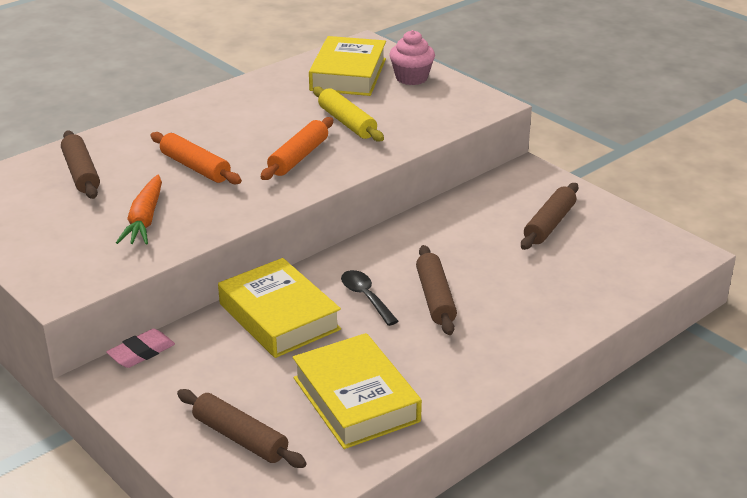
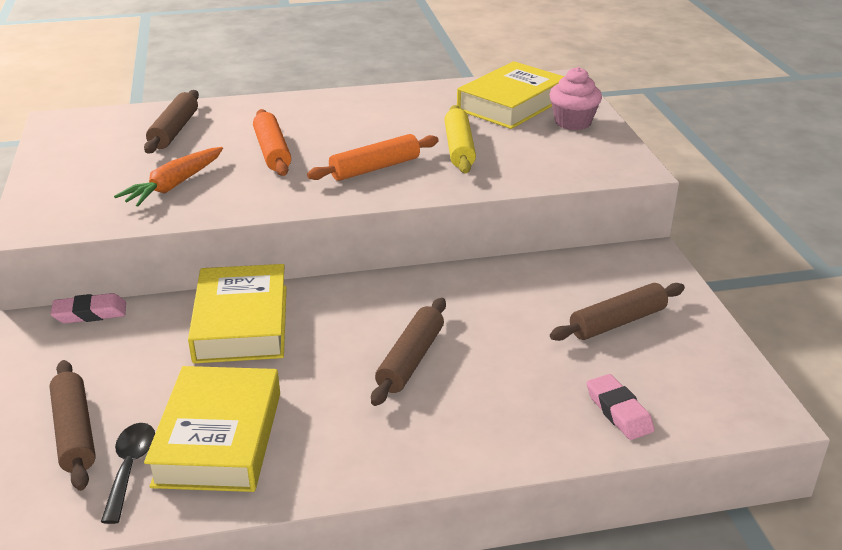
camera: 30 degrees right, 0 degrees up
(366, 297) = (342, 333): black spoon -> black spoon (130, 468)
(603, 282) = (619, 411): none -> pink eraser

